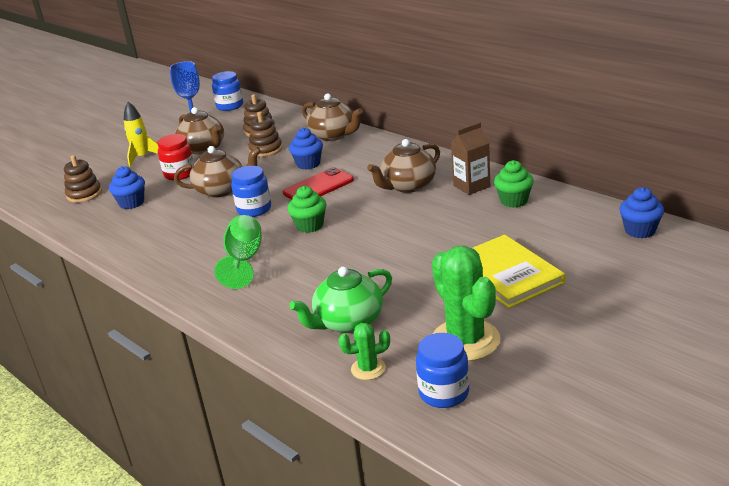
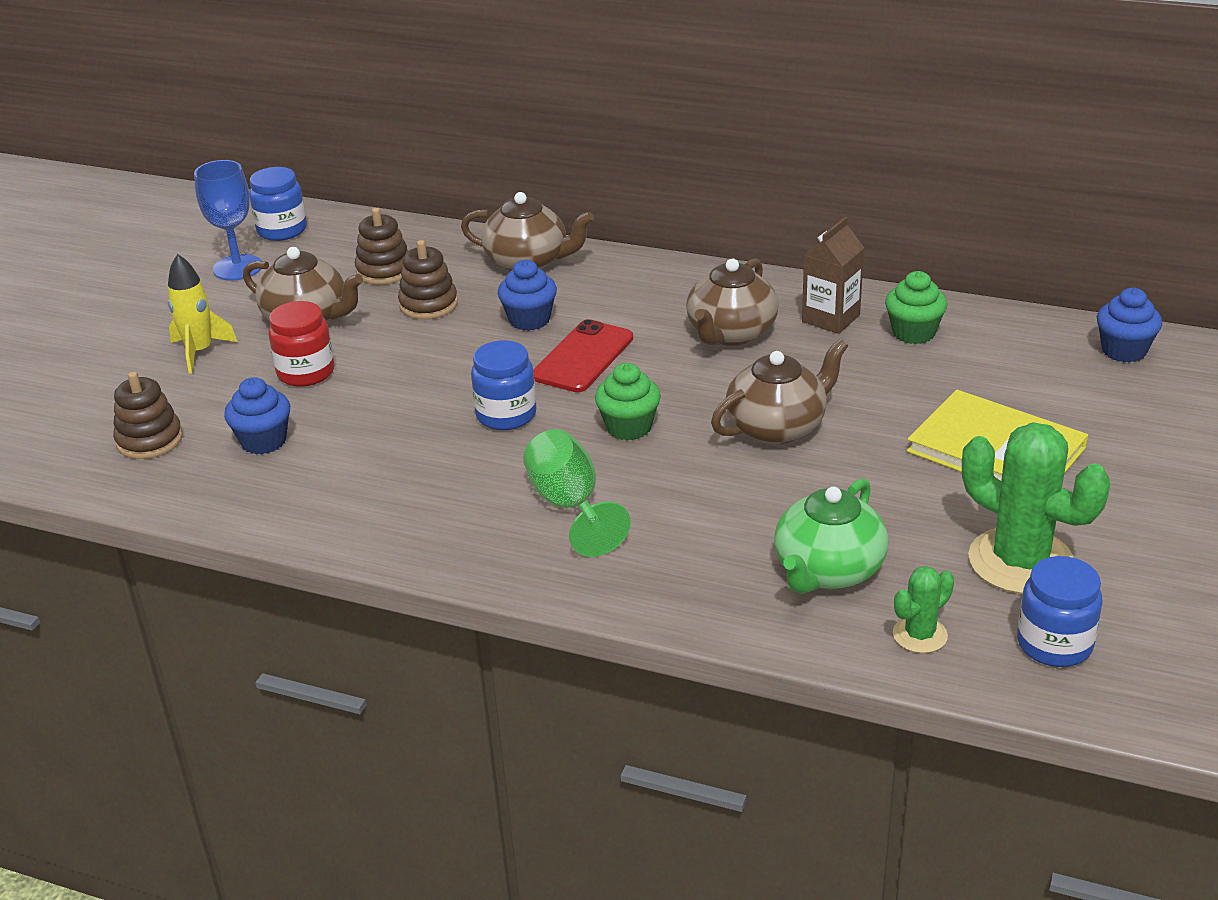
camera: 25 degrees left, 5 degrees up
(221, 190) = (414, 390): brown teapot -> brown teapot (778, 427)

